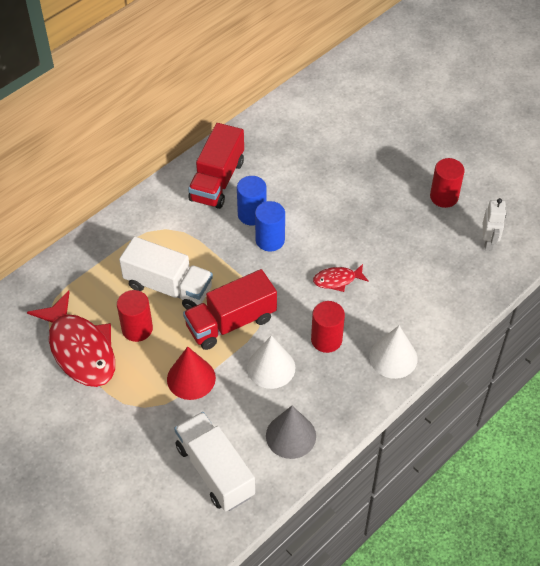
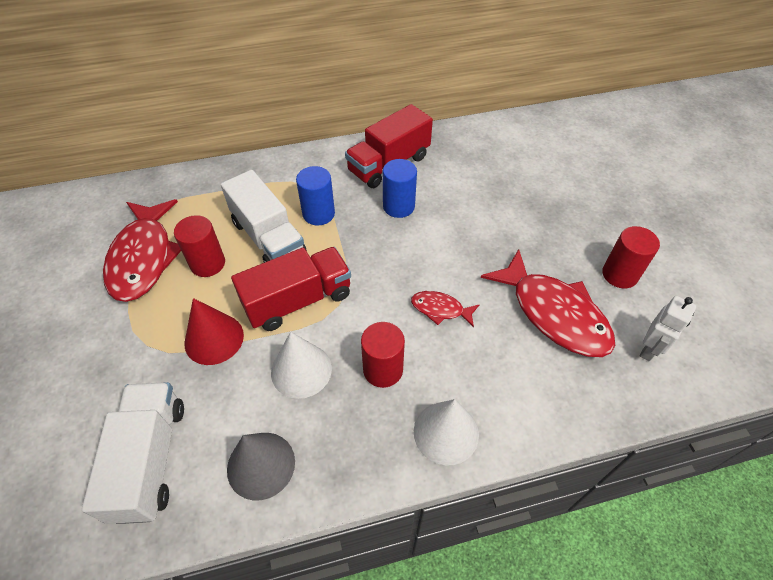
camera: 30 degrees right, 0 degrees up
(231, 322) = (298, 300): red truck -> red truck turned 150 degrees clockwise
(270, 240) = (398, 237): blue cylinder -> blue cylinder (318, 214)
(415, 246) = (554, 313): none -> red fish

